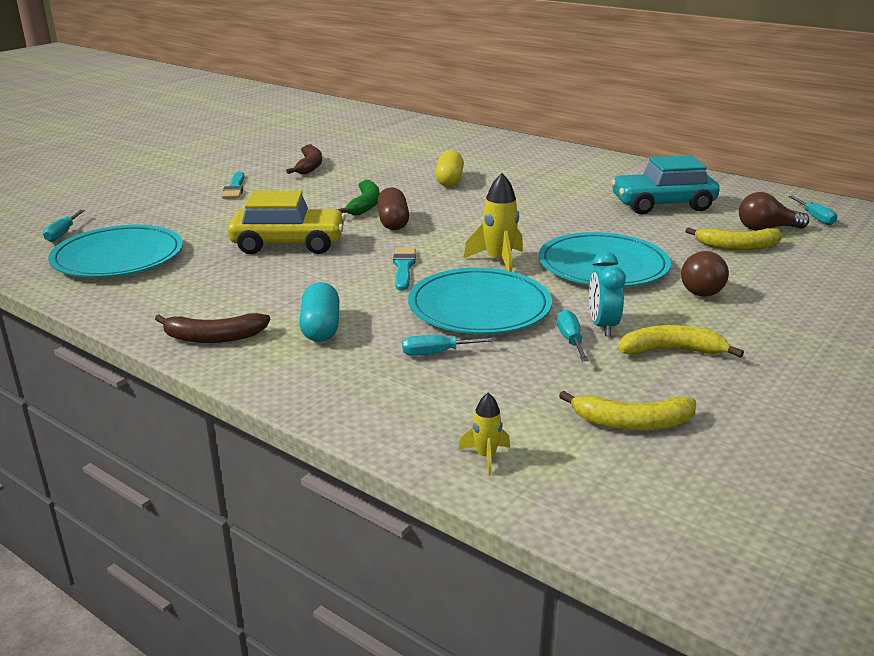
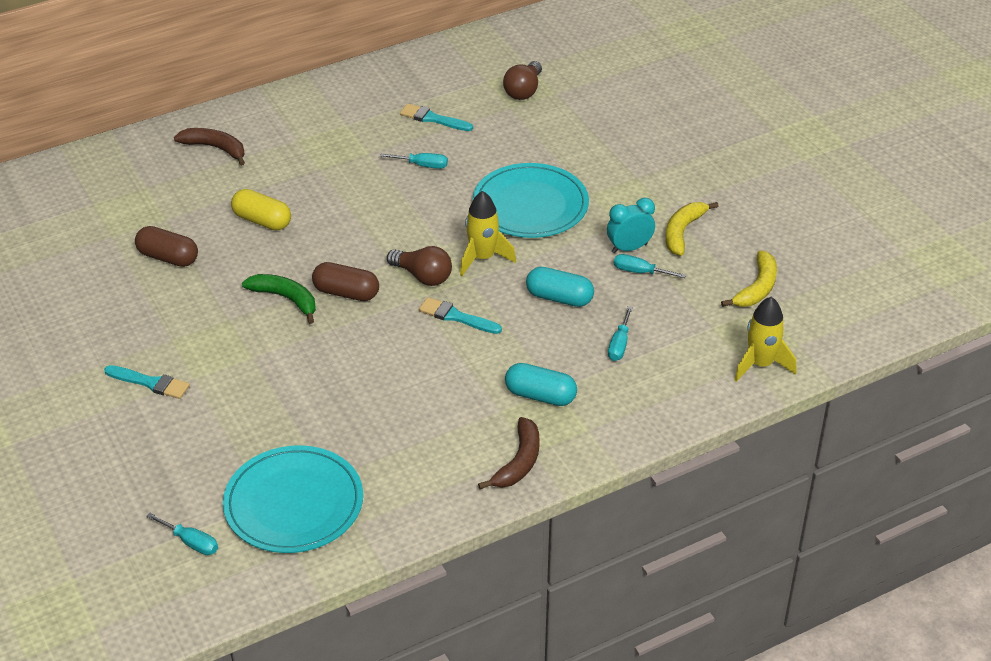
camera: 65 degrees left, 15 degrees up
(289, 244) = (350, 376): yellow car -> none
(309, 166) = (124, 308): brown banana -> brown banana (215, 148)
(376, 165) = (168, 257): none -> brown capsule
(479, 307) = (559, 298): turquoise plate -> turquoise capsule
(486, 456) = (760, 364): yellow rocket -> yellow rocket, size x1.79
(602, 326) = (629, 248): turquoise clock -> turquoise clock turned 135 degrees clockwise
(662, 205) = (433, 119): turquoise car -> turquoise brush
(699, 288) = (602, 176): brown light bulb -> brown light bulb (423, 276)
(738, 246) = (545, 121): yellow banana -> none
(815, 218) = (521, 56): turquoise screwdriver -> turquoise screwdriver (422, 165)

